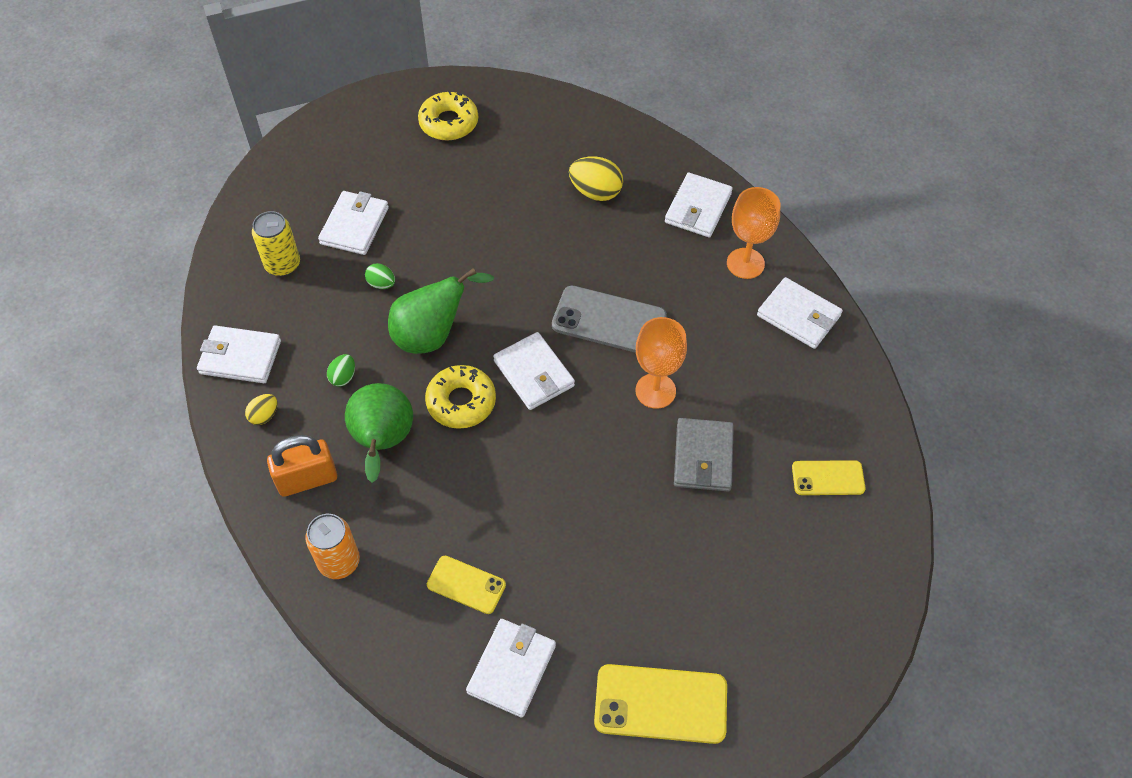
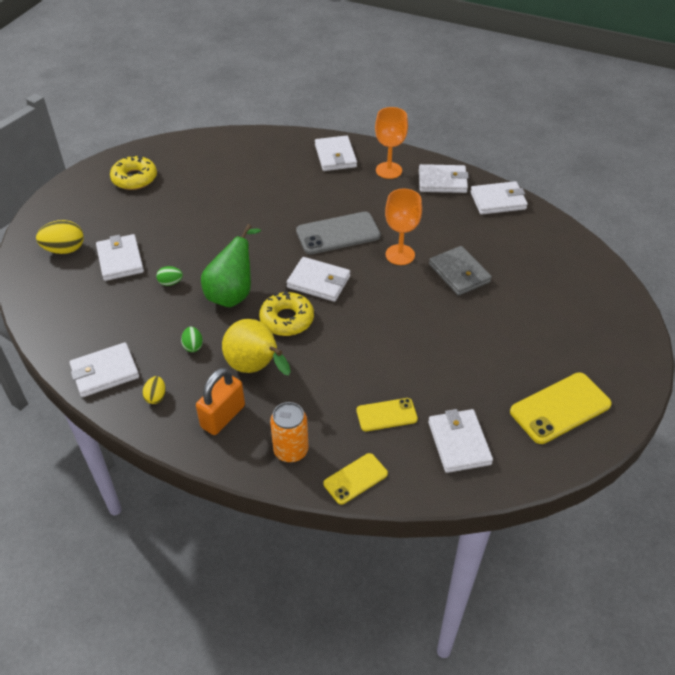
camera: 35 degrees left, 10 degrees down
(282, 264) = (87, 305): yellow can -> none
(383, 442) = (256, 368): green pear -> yellow pear
(595, 192) = (266, 174): yellow egg -> yellow egg (64, 249)
(828, 478) = (534, 249): yellow phone -> yellow phone (355, 479)
(845, 383) = (498, 201): none -> white wallet

